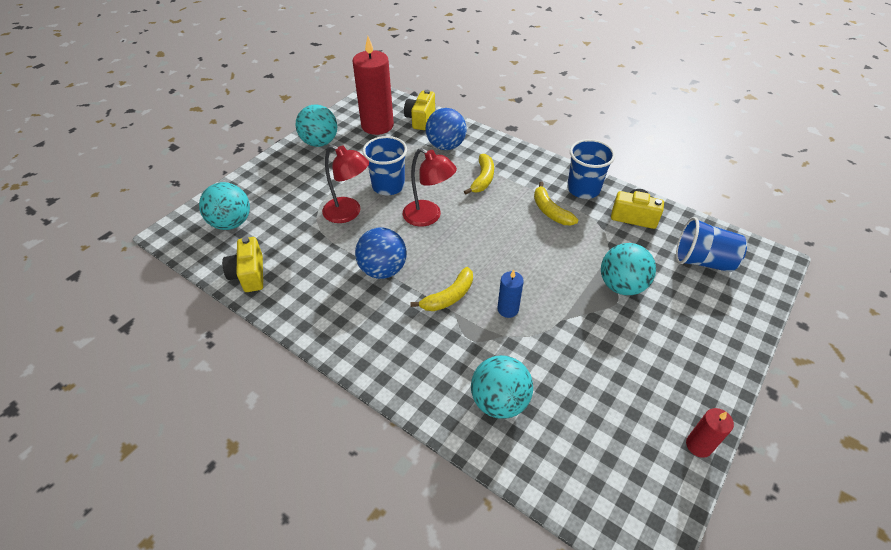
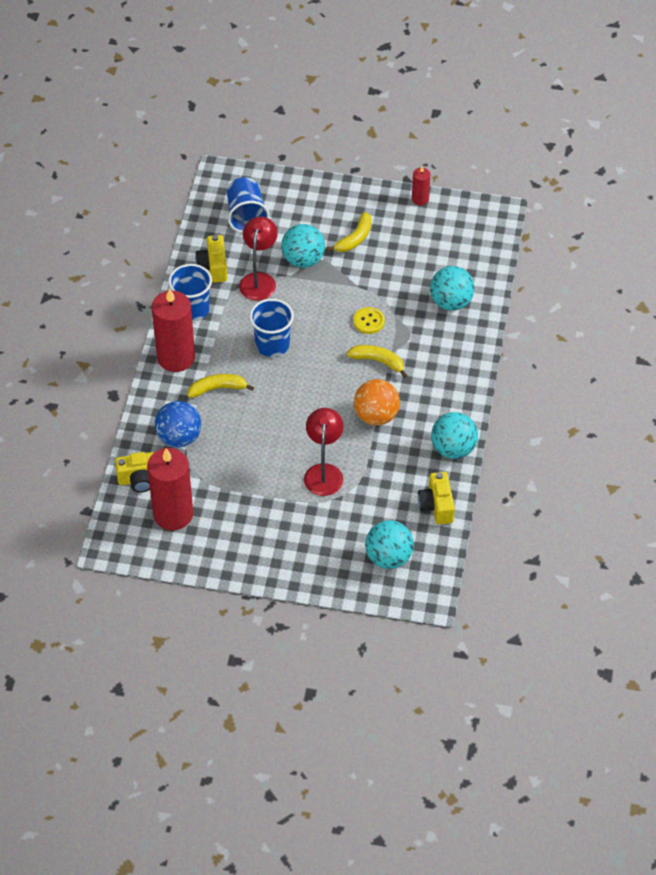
camera: 115 degrees left, 5 degrees up
(249, 274) = (436, 506): yellow camera -> yellow camera turned 120 degrees clockwise
(320, 142) = (231, 552): turquoise ball -> turquoise ball (453, 449)
(383, 270) = (376, 416): blue ball -> orange ball
(388, 186) = (269, 459): blue cup -> blue cup (272, 345)
(428, 217) = (295, 410): red lamp -> red lamp (259, 280)
(508, 309) = (369, 321): blue candle -> yellow button
(531, 165) = (176, 357): none -> red candle
(550, 211) = (237, 325): yellow banana -> yellow banana (354, 239)

